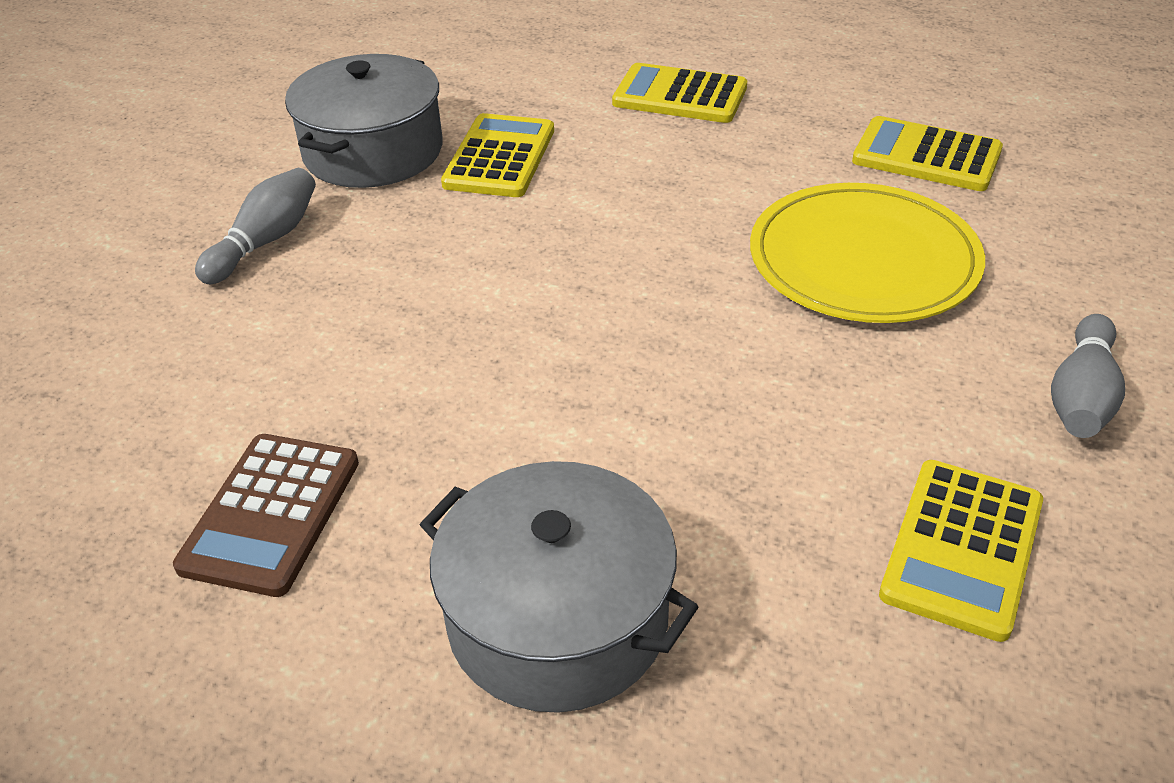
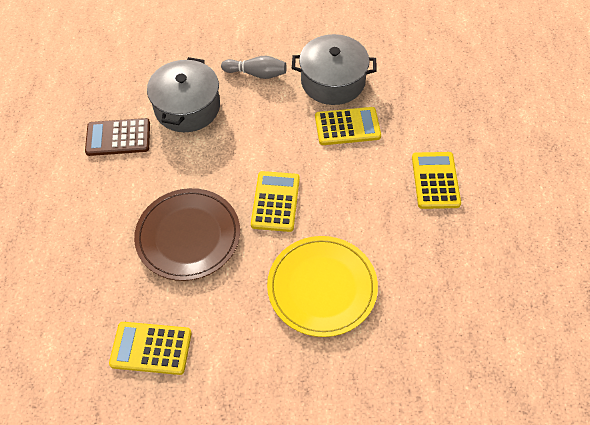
camera: 70 degrees right, 15 degrees up
(558, 618) = (93, 230): grey pot -> grey pot (187, 107)
(661, 428) = (188, 236): none -> brown plate
(926, 156) = (426, 302): yellow calculator -> yellow calculator (275, 201)
(1081, 396) = (252, 387): grey bowling pin -> none

